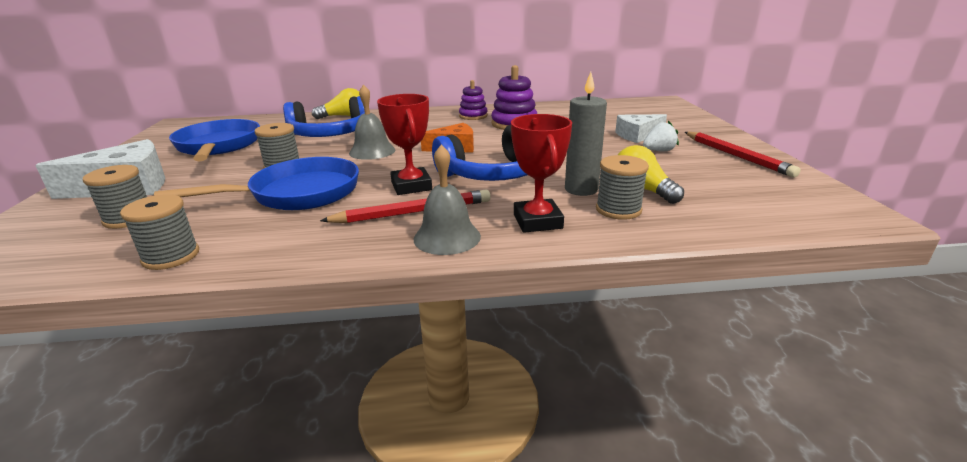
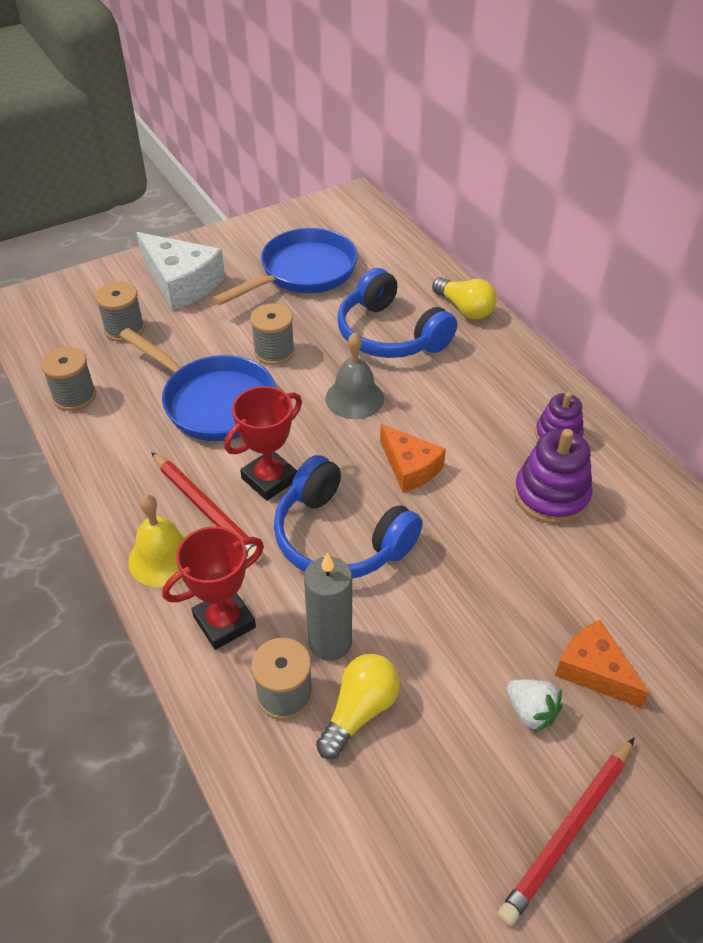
camera: 65 degrees right, 20 degrees up
(447, 237) = (163, 558): grey bell -> yellow bell
(637, 135) = (594, 670): white cheese -> orange cheese

